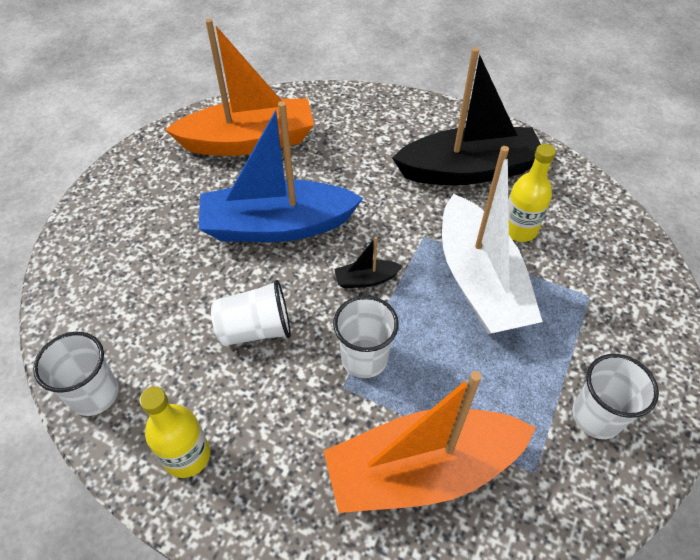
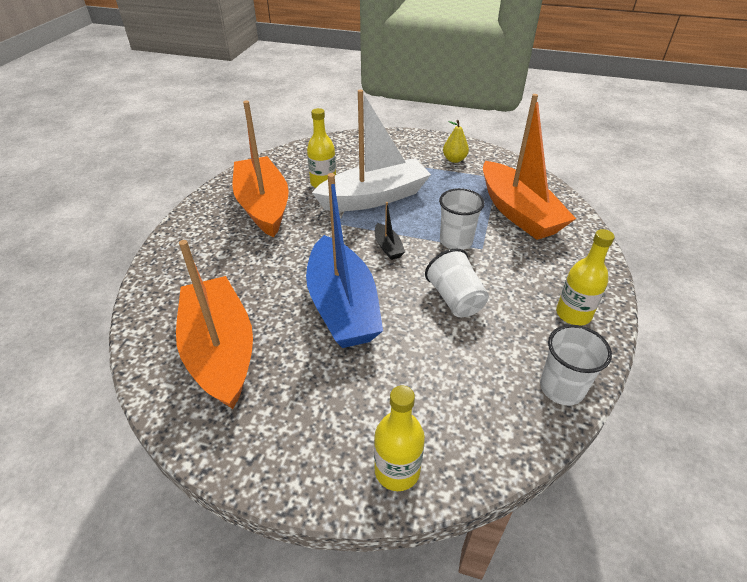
camera: 100 degrees left, 10 degrees down
(82, 241) = (397, 470): none -> yellow bottle
(468, 170) = (263, 206): black boat -> orange boat
(596, 416) = (454, 159): white cup -> yellow pear

